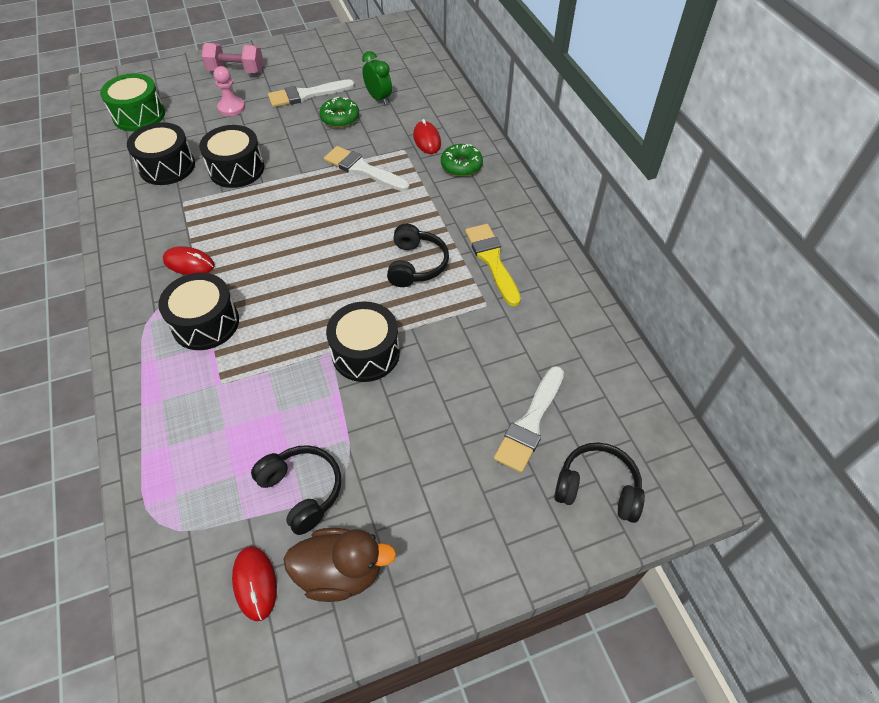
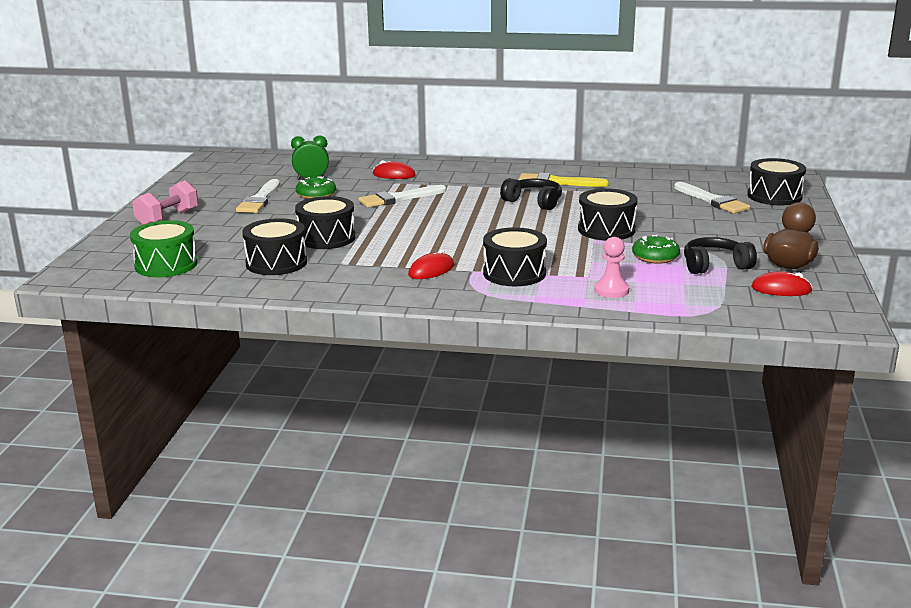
camera: 60 degrees left, 30 degrees down
(231, 108) = (227, 228): pink pawn -> pink pawn (611, 290)
(461, 165) = (442, 171): green donut -> green donut (655, 257)
(597, 488) = (774, 196): black headphones -> black drum

